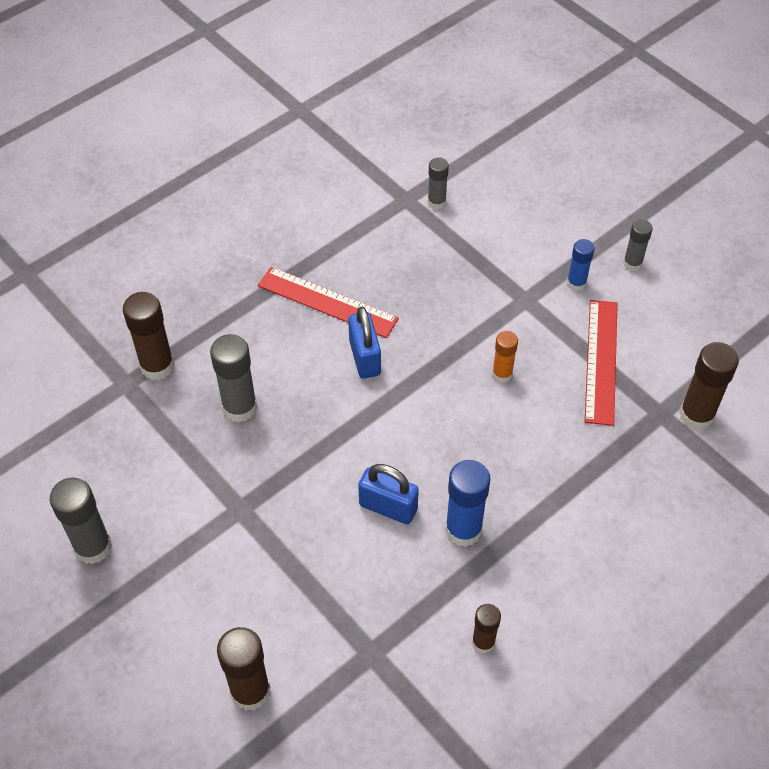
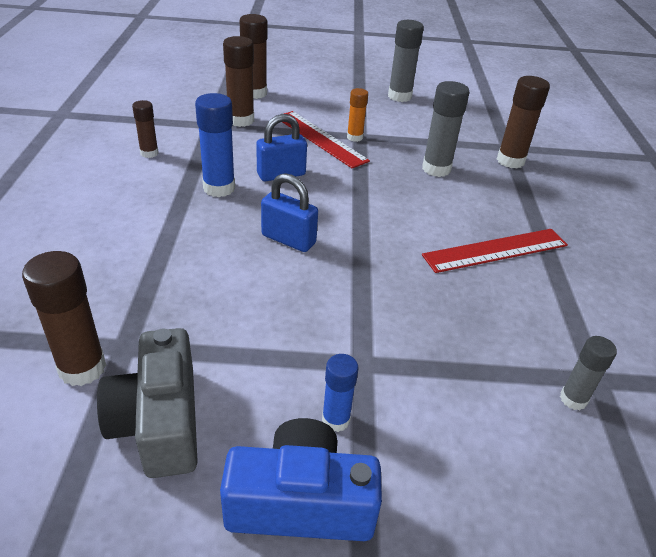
camera: 130 degrees right, 15 degrees down
(330, 637) = (240, 120): none -> brown glue stick
(365, 358) = (414, 234): blue padlock -> blue padlock (288, 239)
(502, 374) = (304, 287): orange glue stick -> orange glue stick (354, 137)
(601, 361) = (228, 355): red ruler -> red ruler (320, 138)
(632, 264) = (301, 502): grey glue stick -> blue camera
(672, 349) = (159, 421): none -> grey camera

